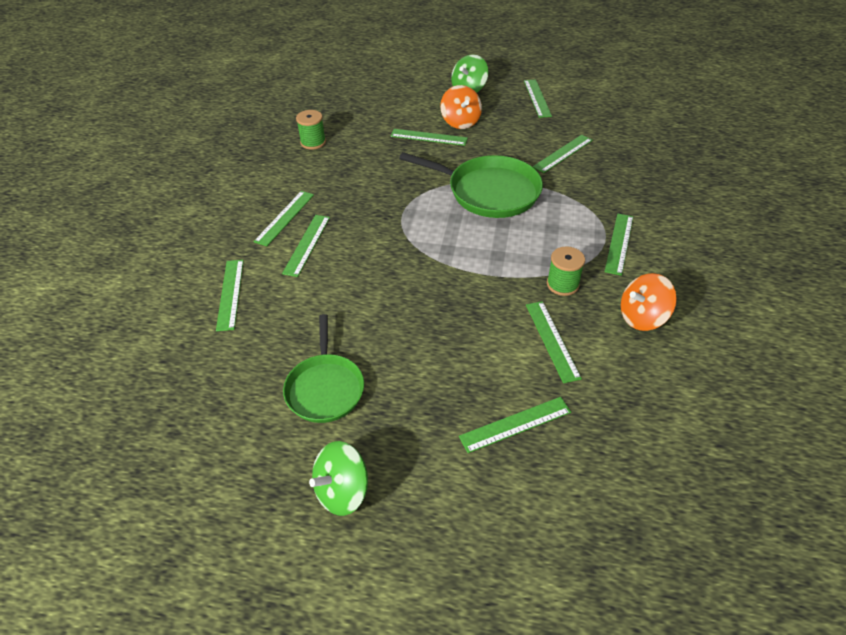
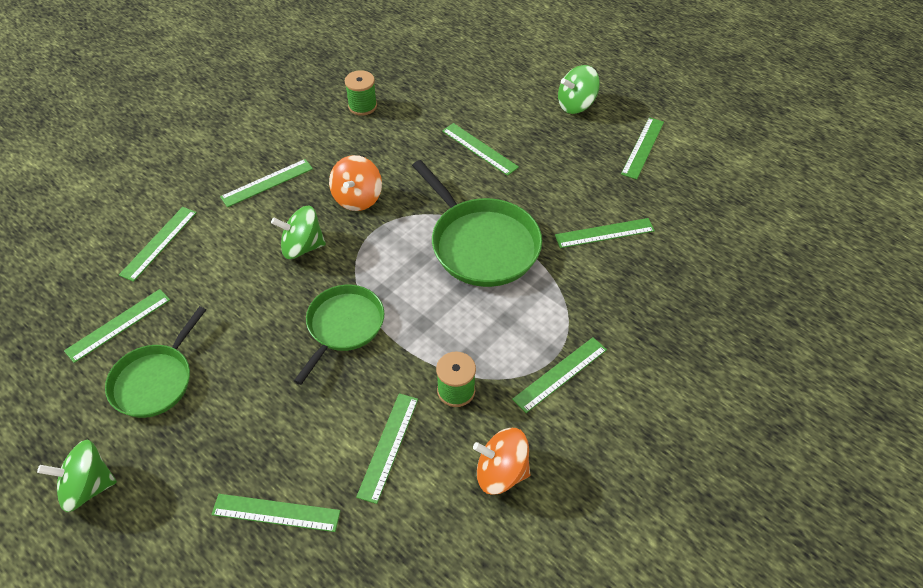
camera: 30 degrees right, 5 degrees up
(307, 244) = (261, 222): green ruler -> green ruler (118, 325)
(357, 247) = (302, 247): none -> green spinning top
(441, 282) = (343, 326): none -> green pan
(460, 122) = (529, 143): orange spinning top -> orange spinning top (357, 198)

